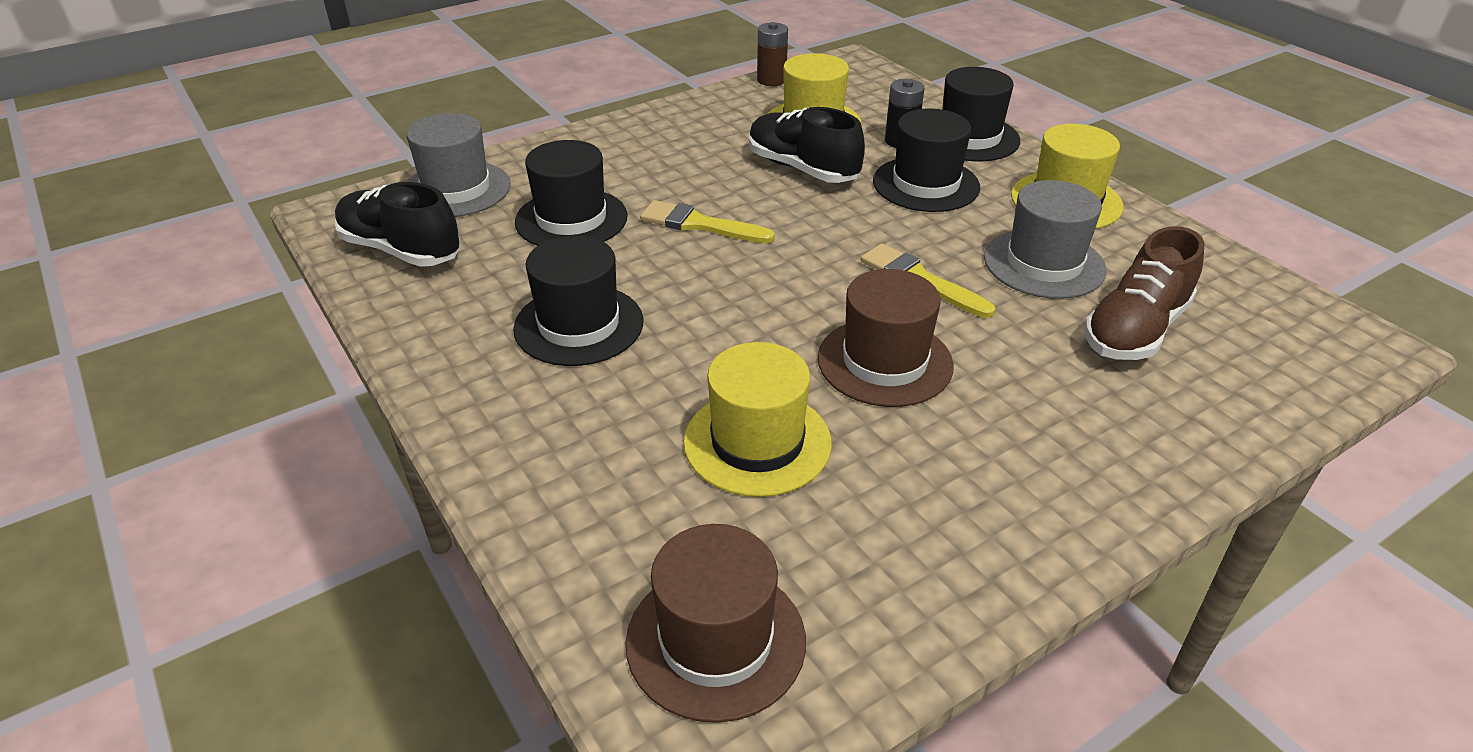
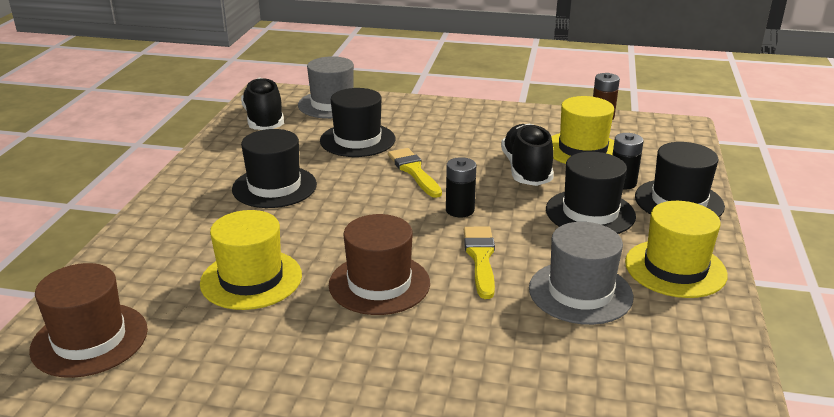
camera: 45 degrees right, 10 degrees down
(818, 242) = (460, 210): none -> black battery
(1135, 330) = (566, 360): brown shoe -> none

